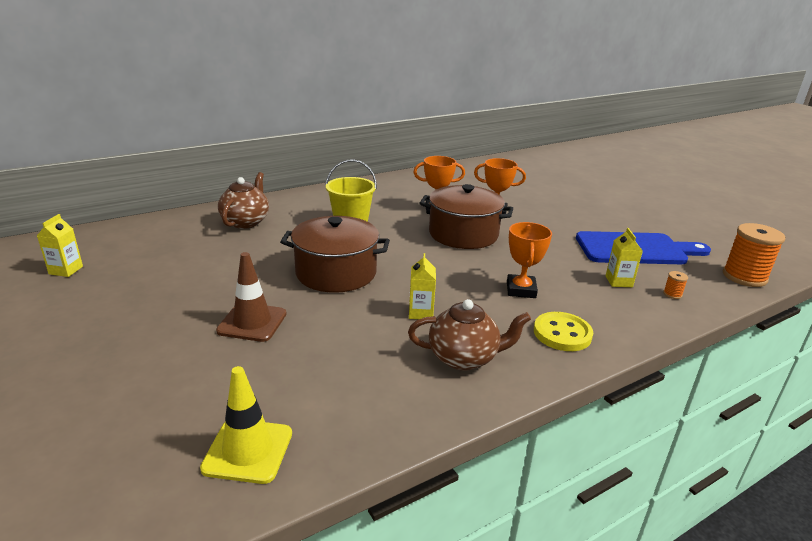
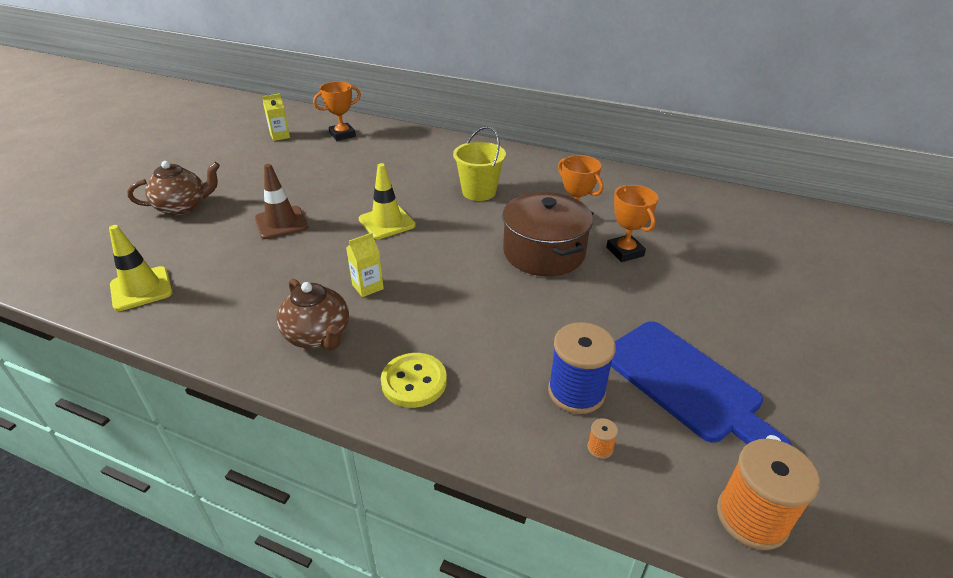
camera: 55 degrees right, 10 degrees up
(246, 222) = (419, 152): brown teapot -> brown teapot (183, 207)
(336, 273) = (387, 222): brown pot -> yellow traffic cone
(521, 290) = (471, 327): orange trophy -> orange trophy (342, 135)
(618, 281) = (576, 392): yellow carton -> blue spool

